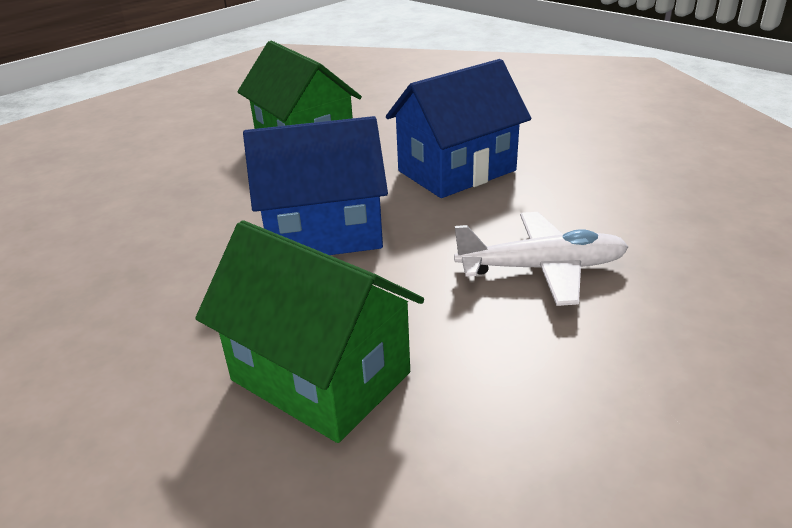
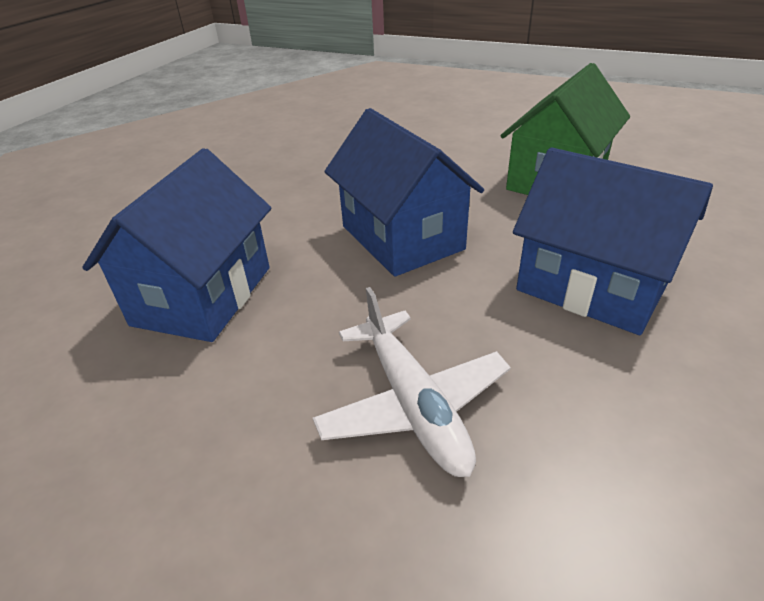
camera: 70 degrees right, 5 degrees up
(320, 376) = (203, 295): green house -> blue house

